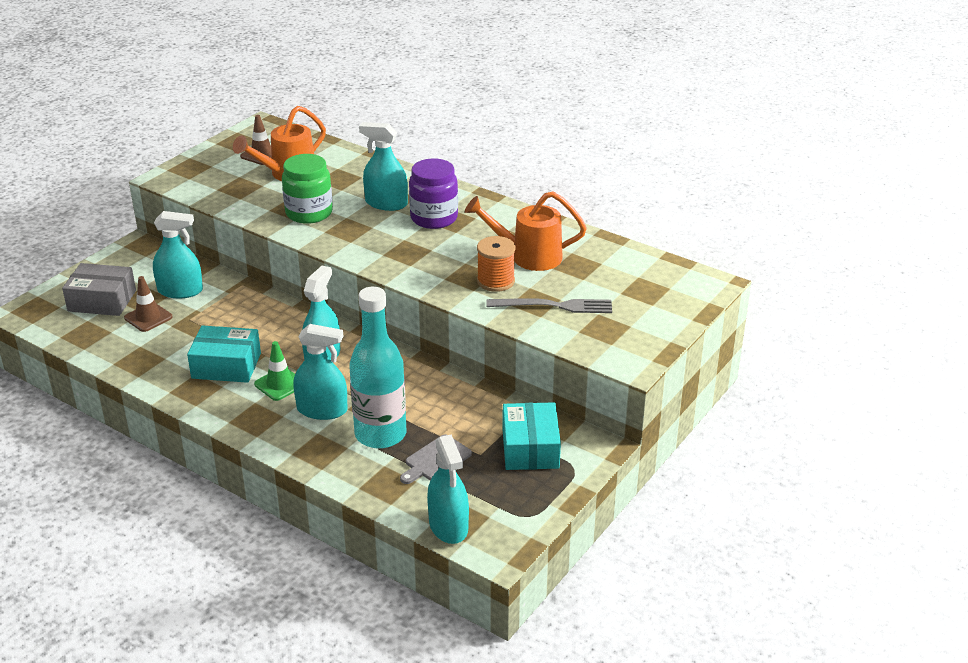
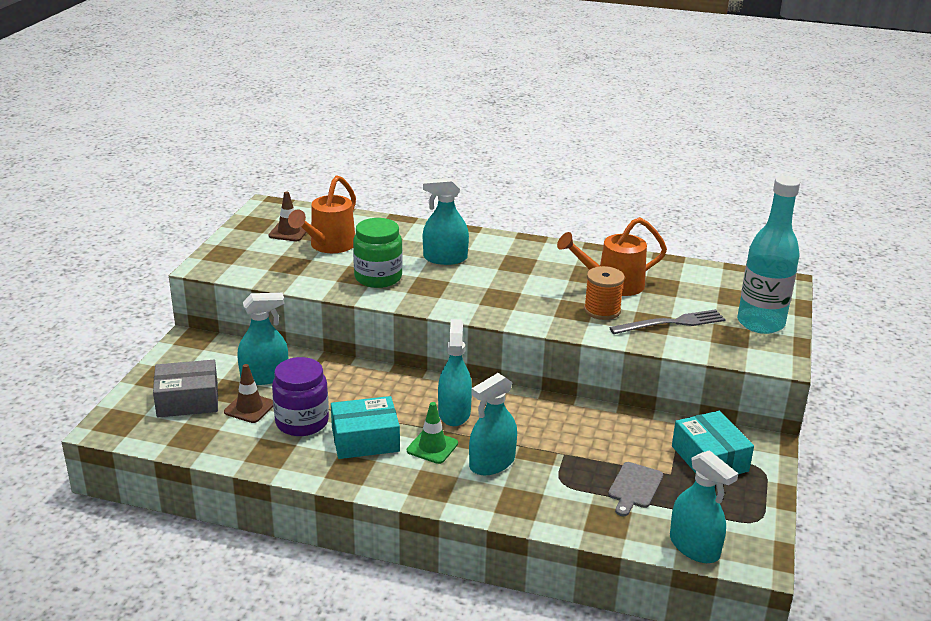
camera: 20 degrees left, 5 degrees down
(322, 410) = (492, 463): turquoise spray bottle -> turquoise spray bottle turned 150 degrees clockwise
(380, 434) = (565, 475): turquoise bottle -> turquoise bottle (760, 323)
(434, 218) = (500, 264): purple jar -> purple jar (302, 422)

